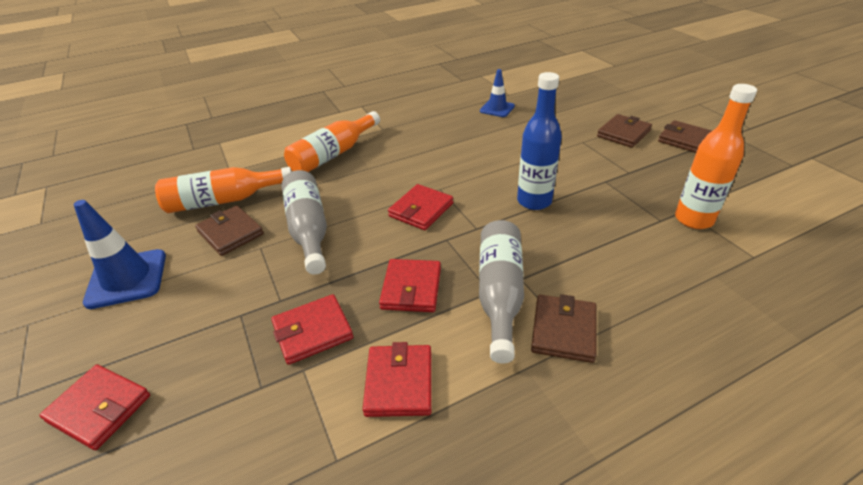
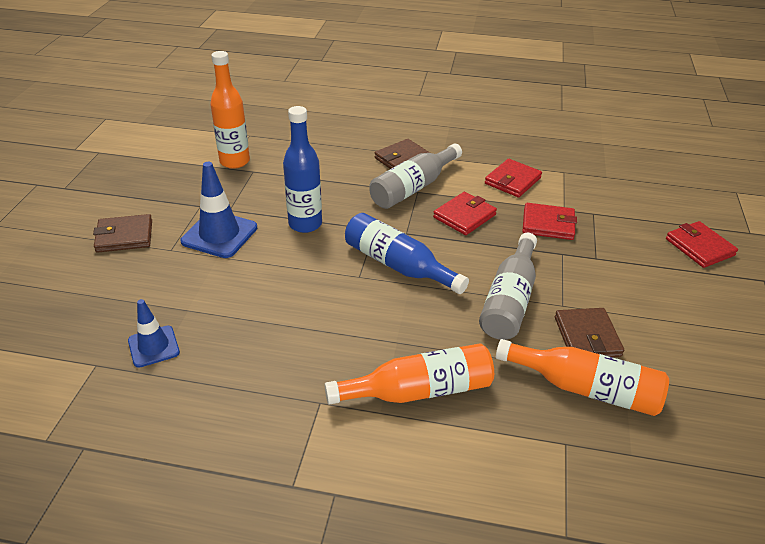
camera: 145 degrees left, 0 degrees up
(127, 279) = (696, 337): blue traffic cone -> blue traffic cone (219, 234)
(421, 210) = (398, 265): red wallet -> blue bottle
(686, 140) = (102, 202): brown wallet -> none

